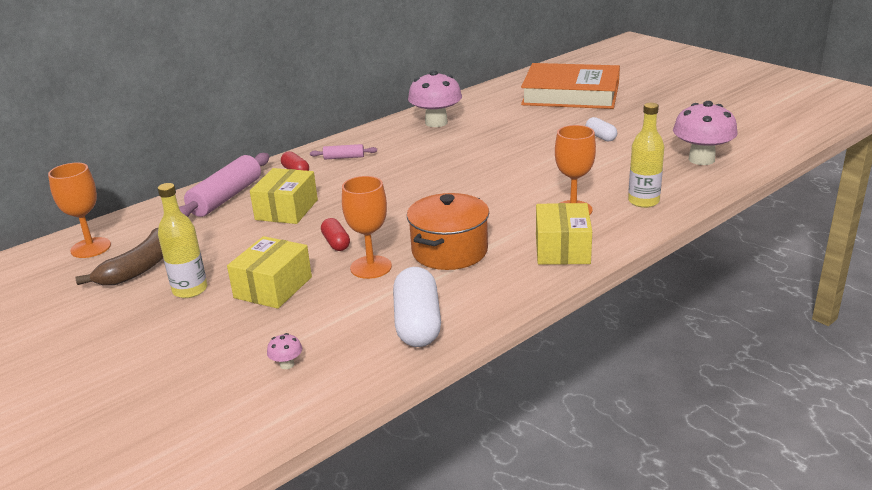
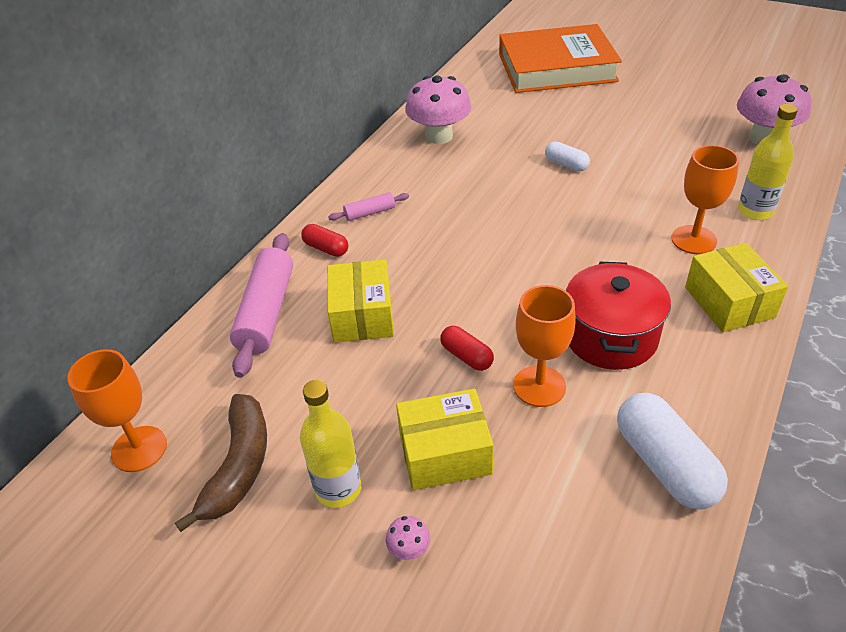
camera: 20 degrees left, 15 degrees up
(273, 287) = (445, 453): yellow box -> yellow box turned 75 degrees clockwise
(287, 364) = (563, 583): pink mushroom -> pink mushroom (409, 549)
(449, 251) = (610, 336): orange pot -> red pot
(600, 137) = (637, 125): white capsule -> white capsule (566, 165)

